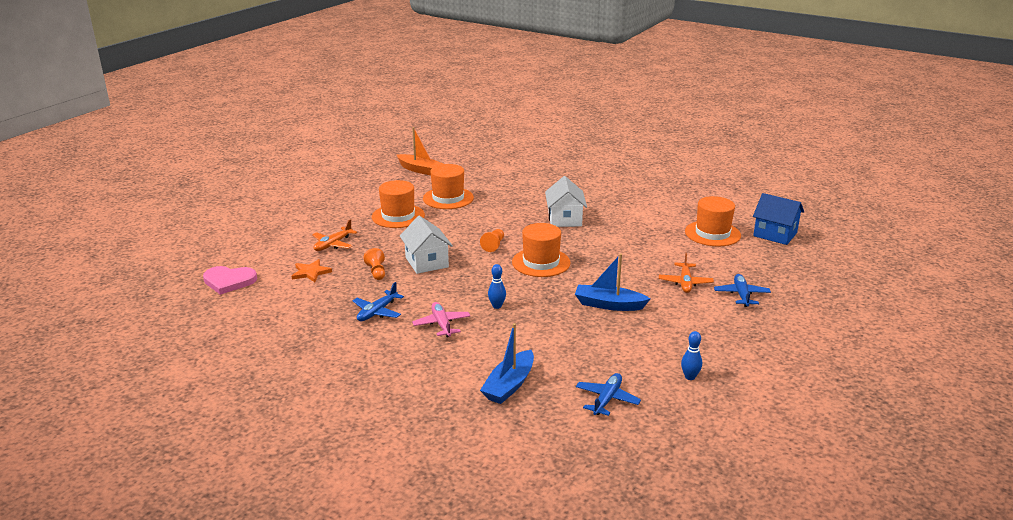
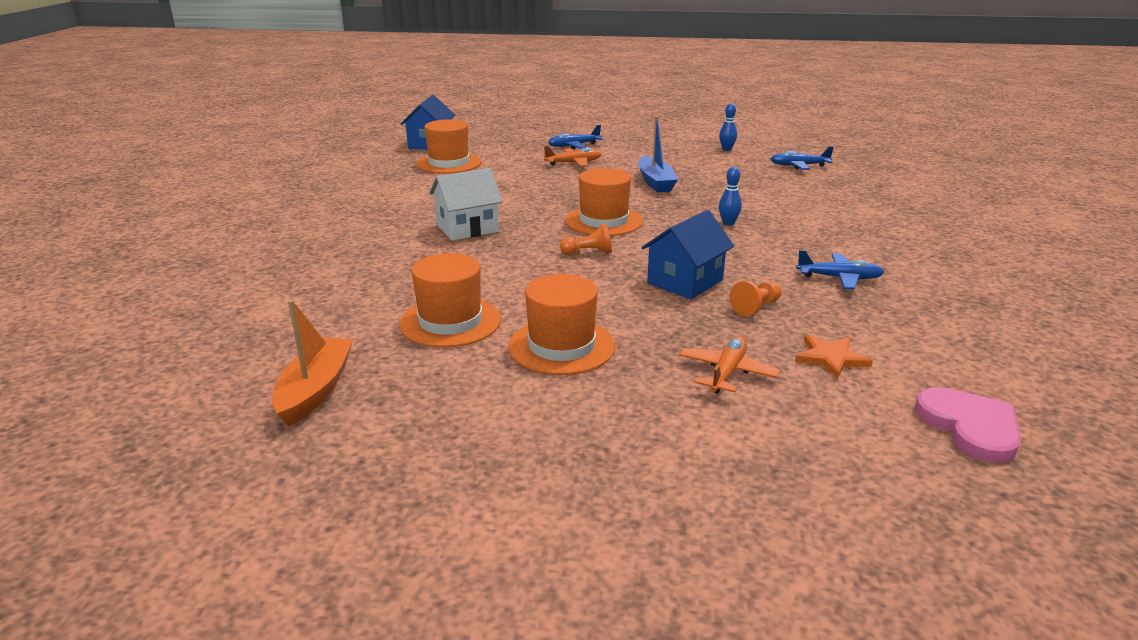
camera: 115 degrees left, 0 degrees up
(333, 244) = (727, 372): orange plane -> orange plane turned 75 degrees counterclockwise
(426, 262) = (685, 282): white house -> blue house
(441, 324) = (804, 239): pink plane -> none
(509, 385) = (842, 195): blue boat -> none

